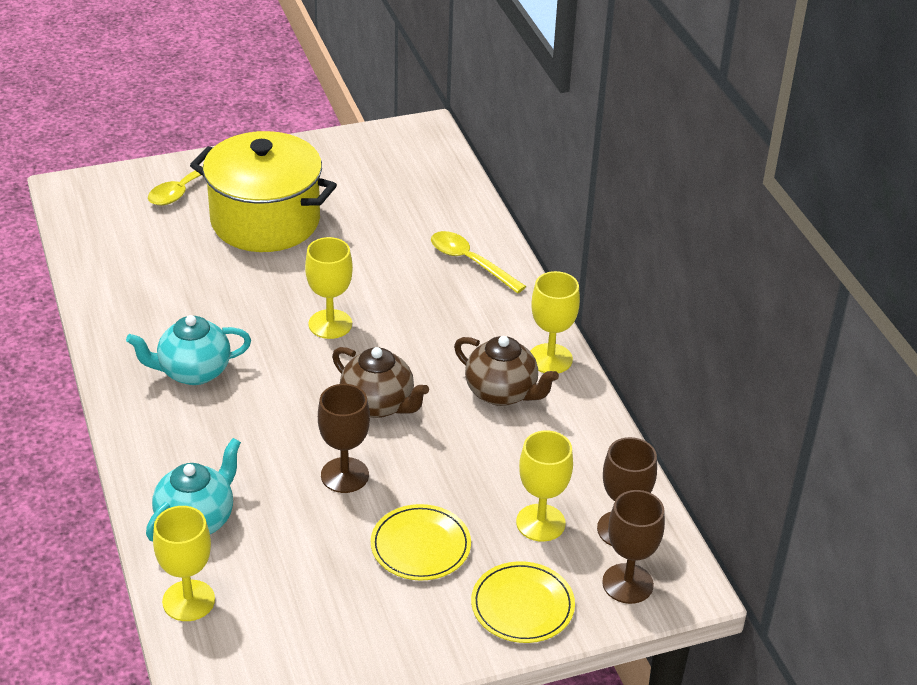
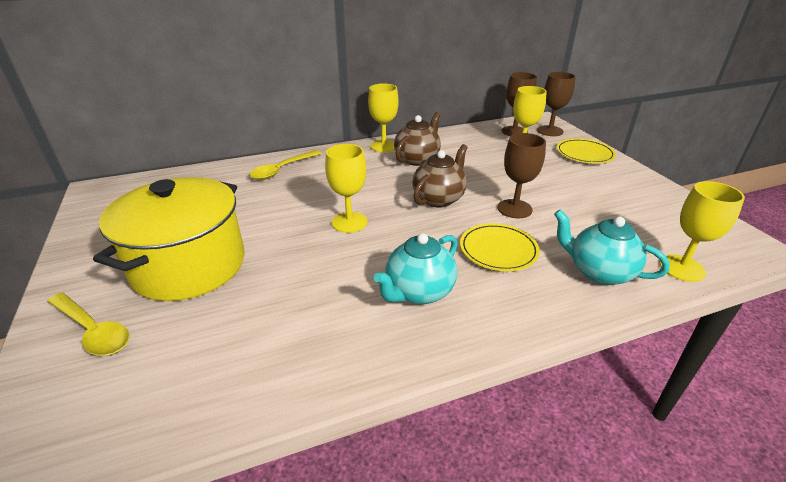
camera: 90 degrees left, 5 degrees down
(193, 372) = (418, 292): turquoise teapot -> turquoise teapot turned 60 degrees clockwise
(420, 546) = (561, 181): yellow plate -> yellow plate (498, 250)

